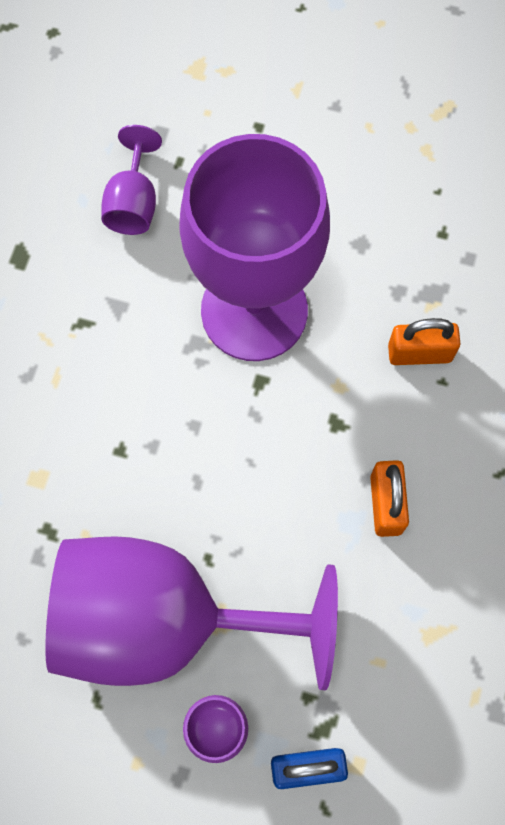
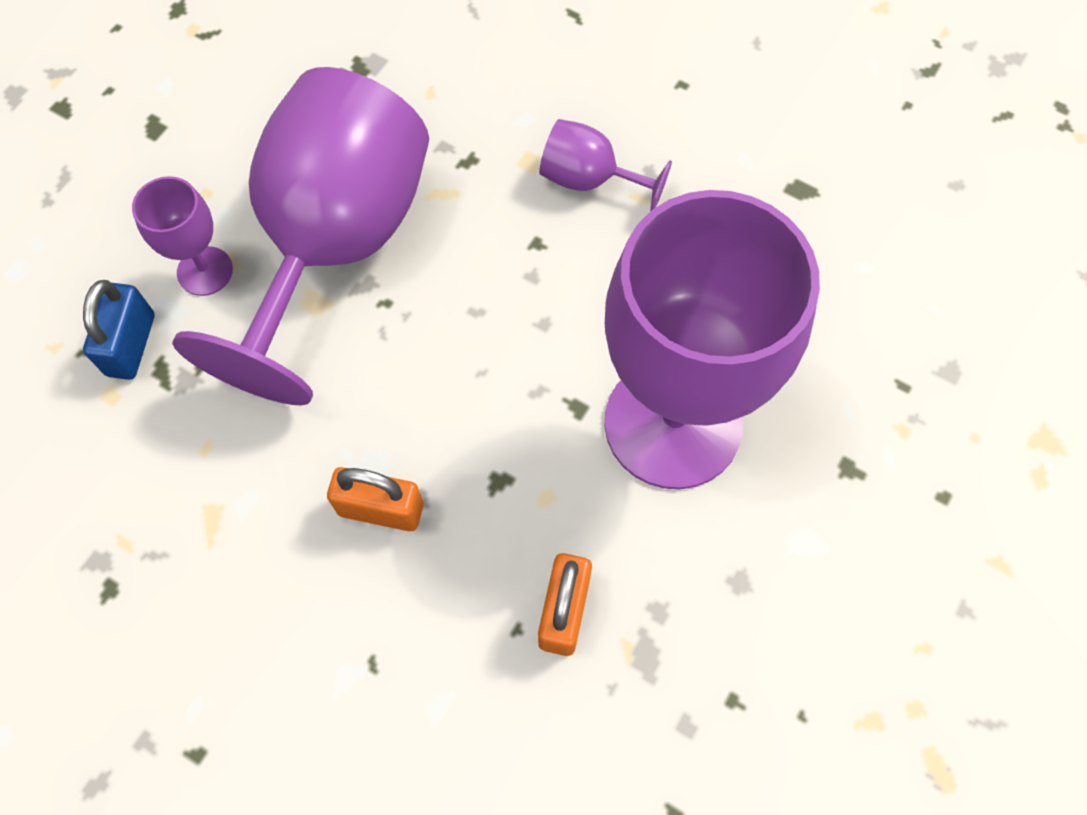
camera: 105 degrees right, 5 degrees down
(133, 203) = (851, 320): purple goblet -> purple goblet (589, 179)

